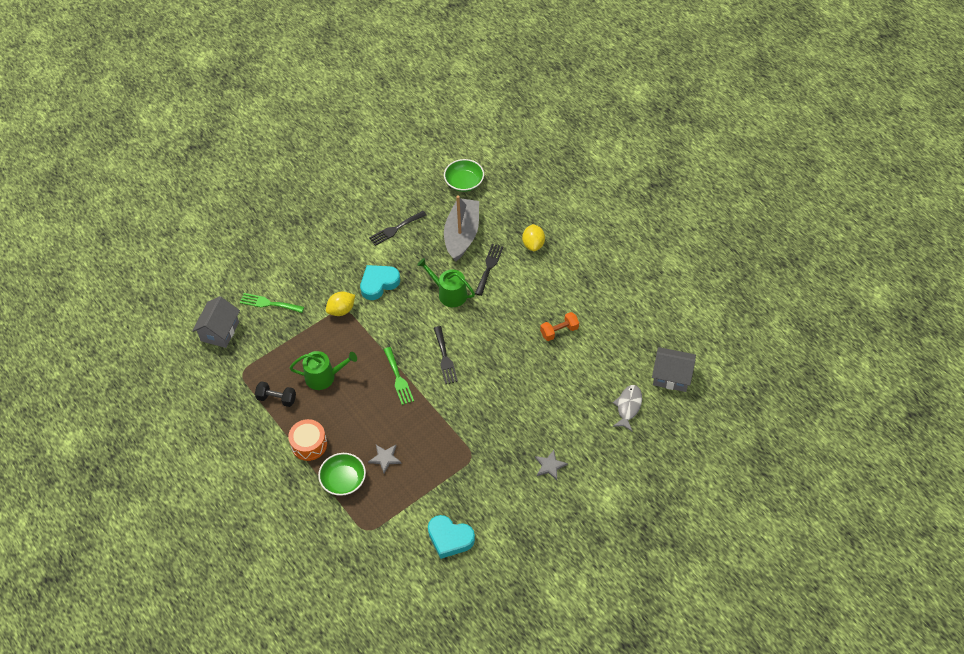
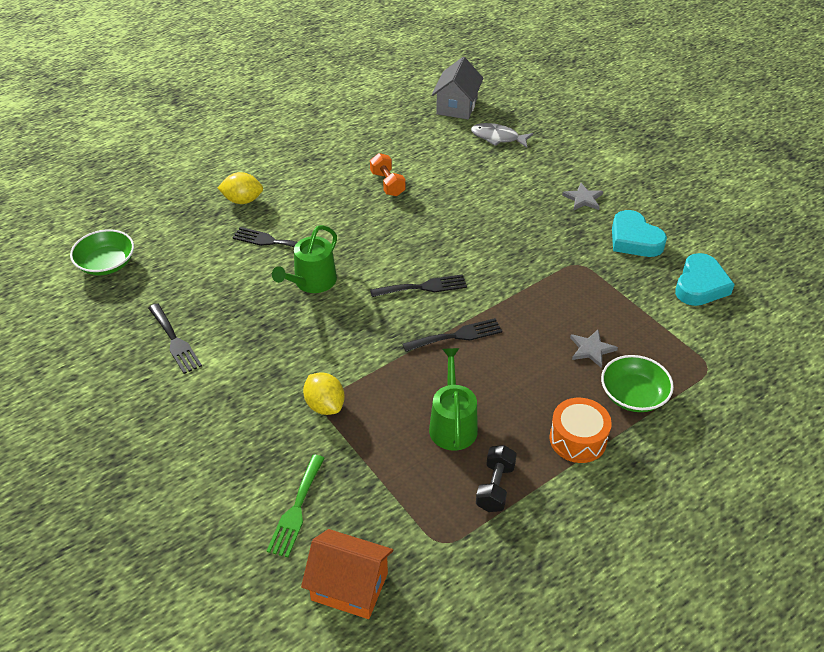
camera: 90 degrees left, 10 degrees down
(220, 331) = (349, 586): grey house -> orange house
(379, 283) = (279, 360): turquoise heart -> turquoise heart (634, 240)
(398, 378) = (457, 336): green fork -> black fork
(462, 235) = (207, 267): grey boat -> none

